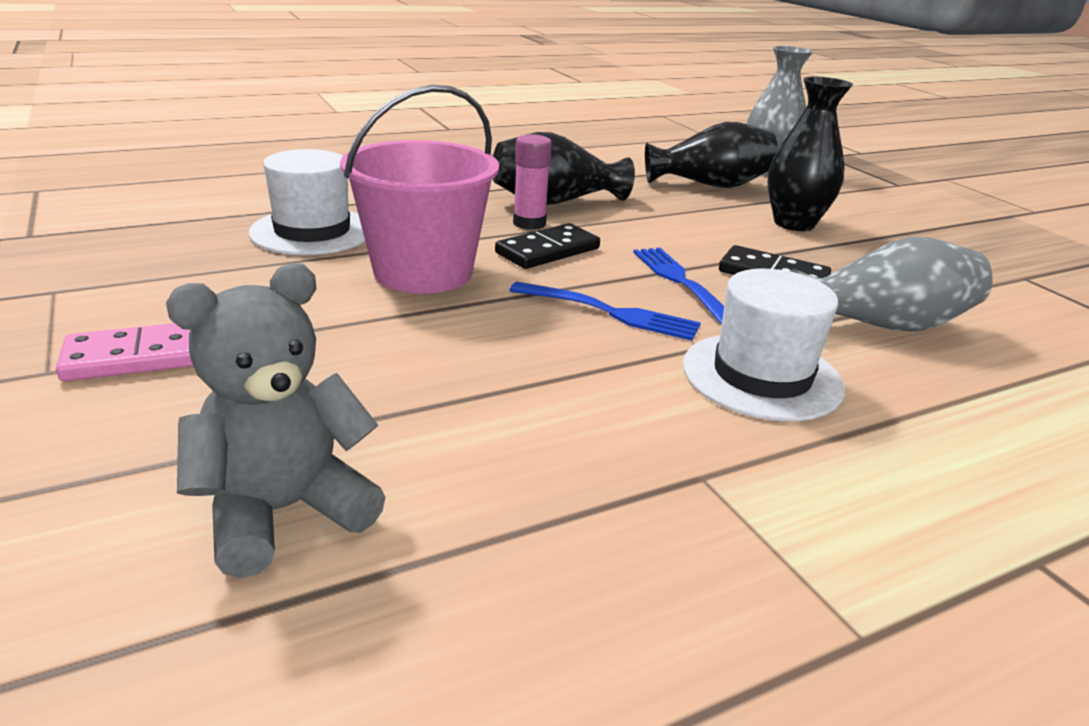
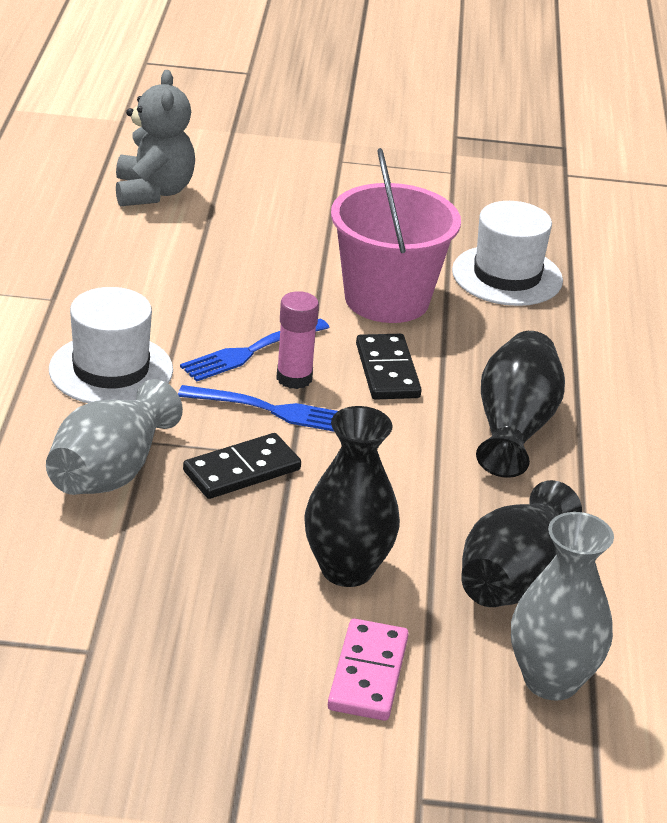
camera: 120 degrees right, 5 degrees up
(141, 357) = (335, 184): pink domino -> pink domino (368, 674)
(529, 223) = (461, 387): pink glue stick -> pink glue stick (294, 378)

